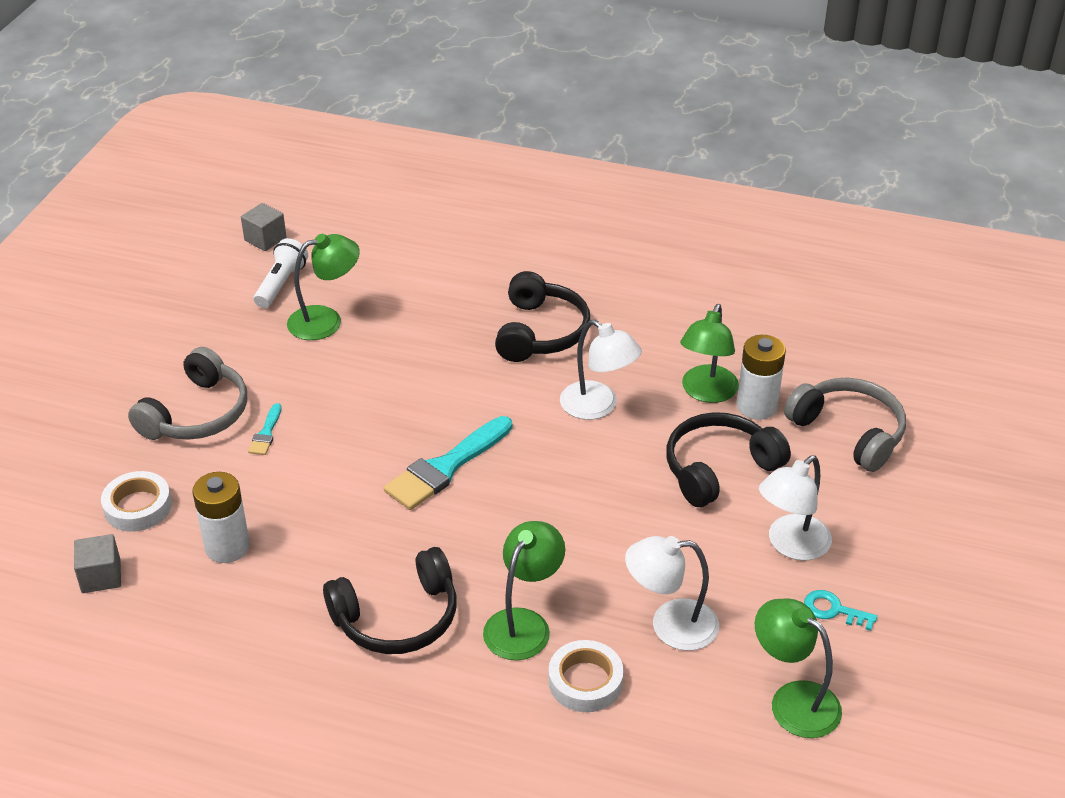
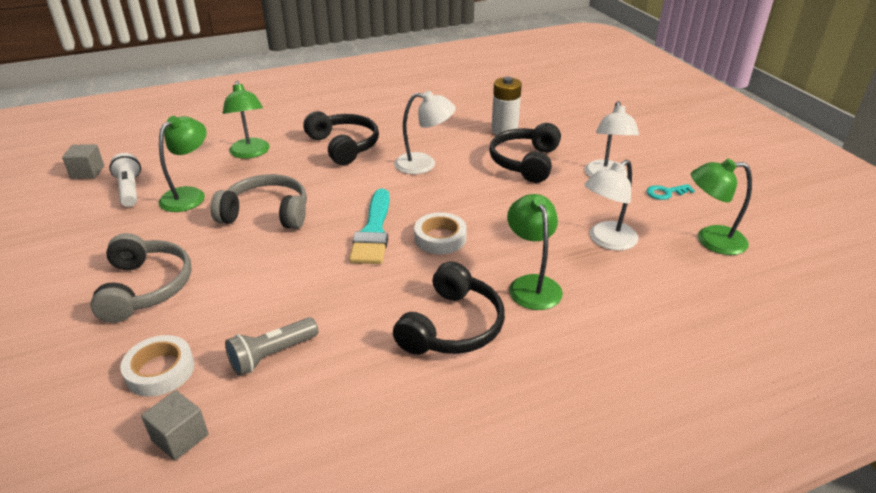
camera: 40 degrees left, 5 degrees down
(227, 547) = (272, 355): white battery -> grey flashlight
(266, 433) = (219, 273): turquoise brush -> none
(585, 681) = (606, 293): white tape -> white tape (440, 238)
(706, 392) = (472, 135): green lamp -> green lamp (250, 153)
(849, 432) = (561, 122): grey headphones -> grey headphones (266, 213)

